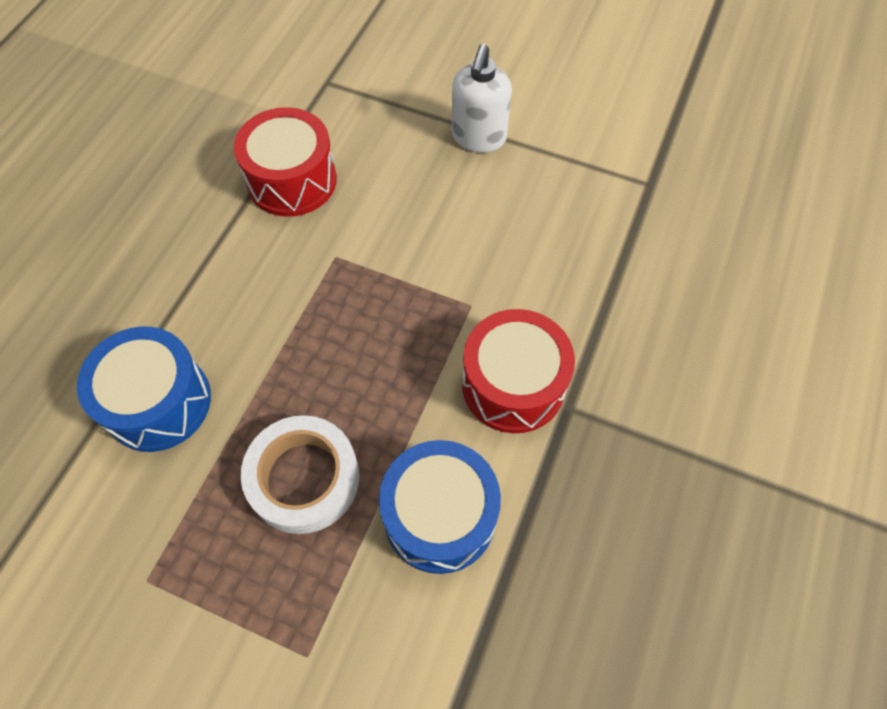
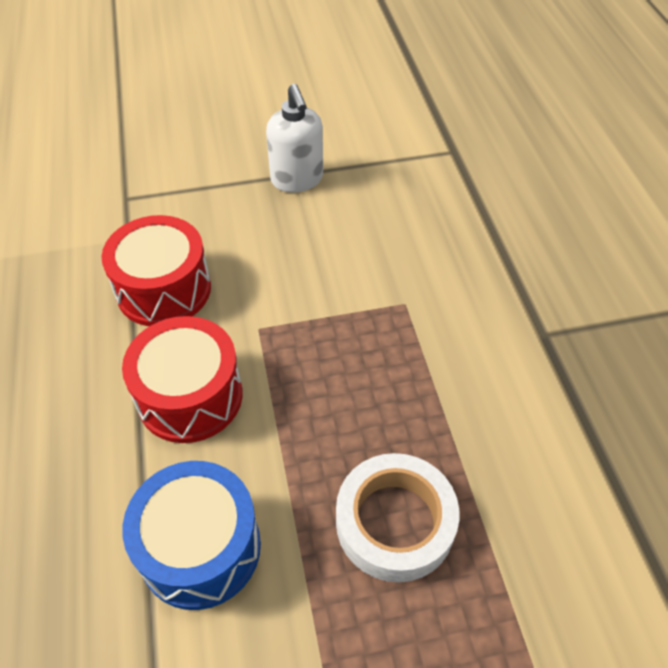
camera: 35 degrees left, 10 degrees down
(440, 516) = (529, 475): blue drum -> none
(513, 384) = (490, 342): red drum -> red drum (190, 396)

